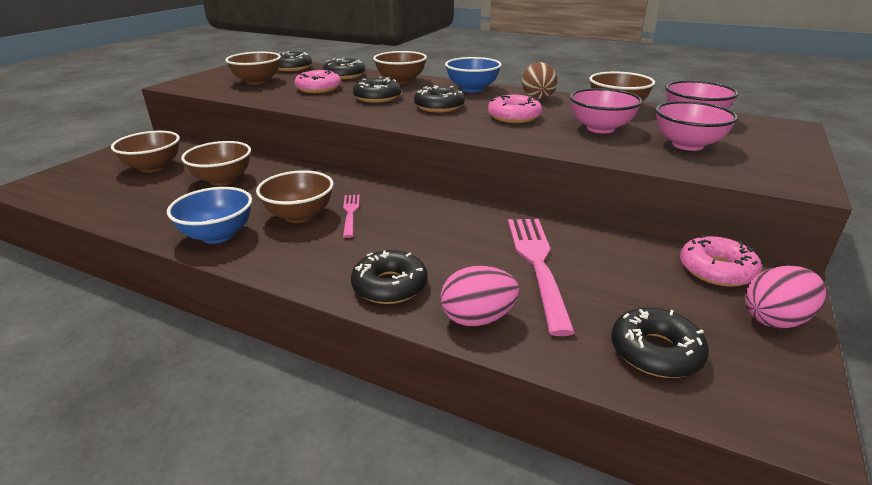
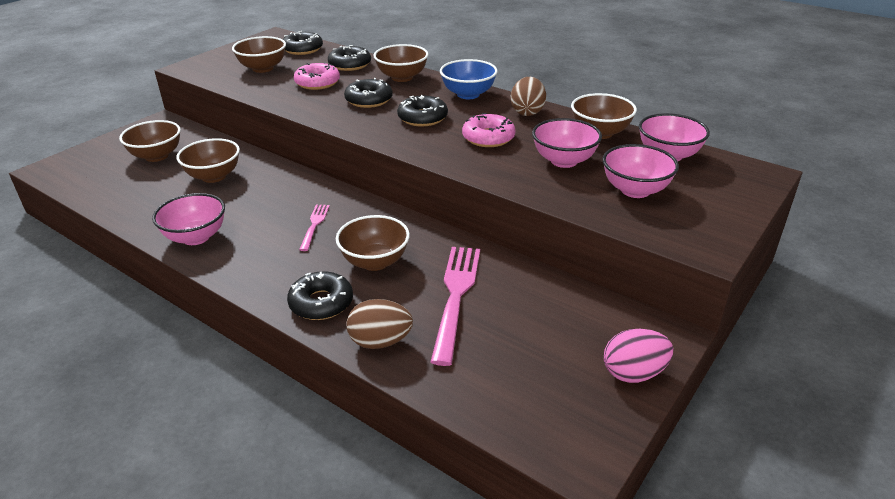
camera: 10 degrees right, 5 degrees up
(218, 235) = (196, 237): blue bowl -> pink bowl
(299, 216) = (269, 223): brown bowl -> brown bowl (375, 262)
(478, 319) = (380, 342): pink egg -> brown egg
(655, 352) = (510, 389): black donut -> none
(716, 270) = (614, 320): pink donut -> none

